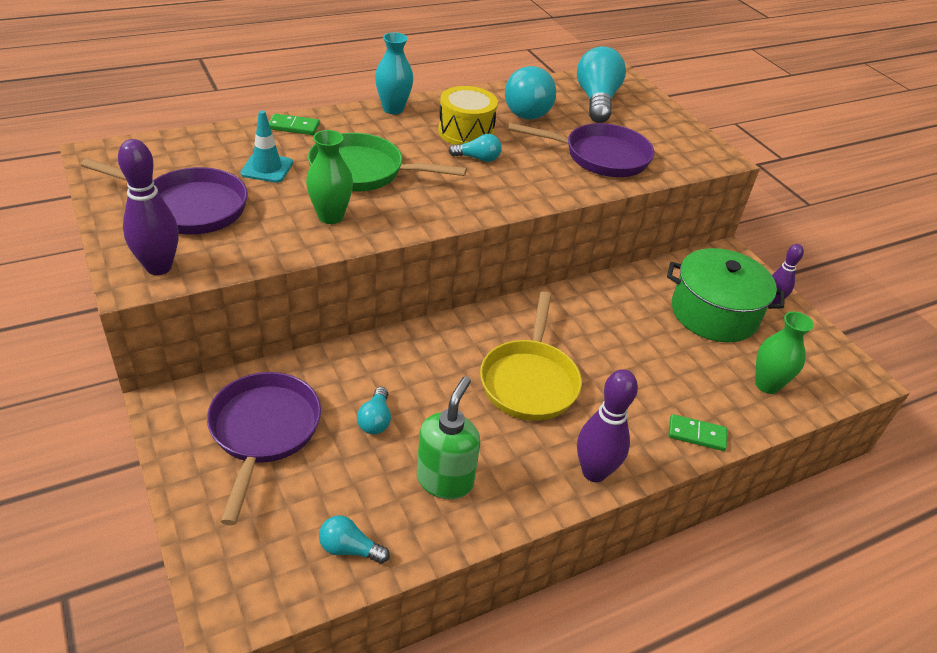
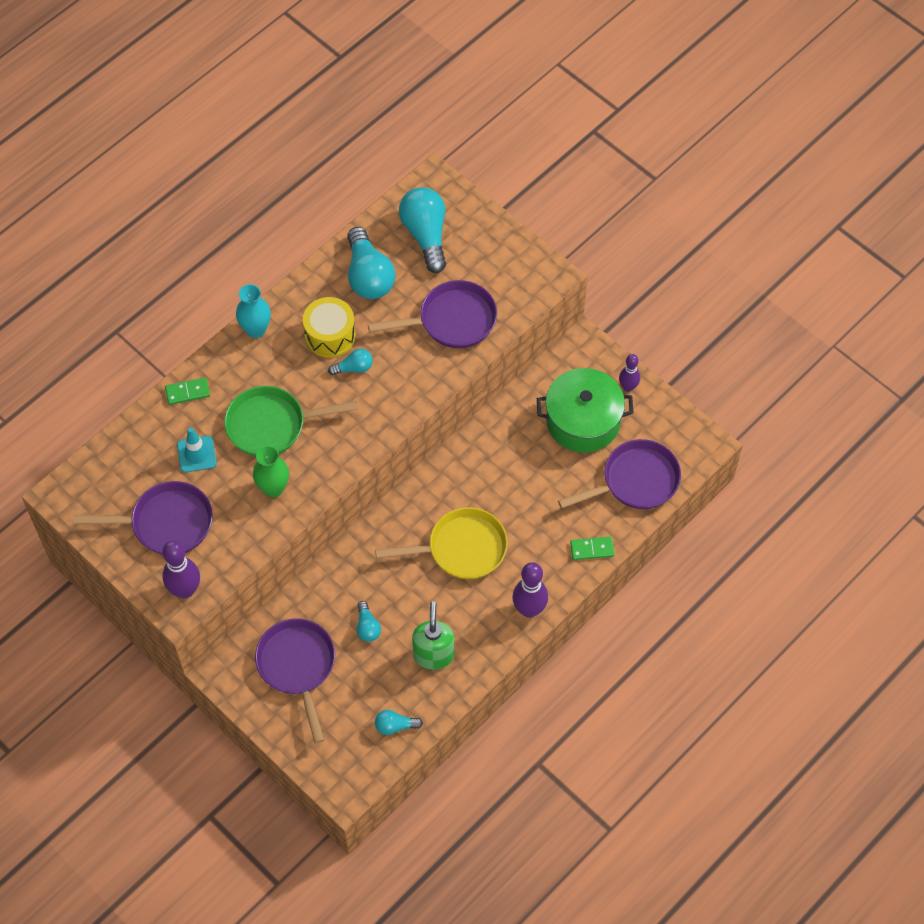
camera: 15 degrees left, 20 degrees up
(529, 380) = (461, 548): yellow pan -> yellow pan turned 90 degrees counterclockwise
(767, 384) = (635, 481): green vase -> purple pan

